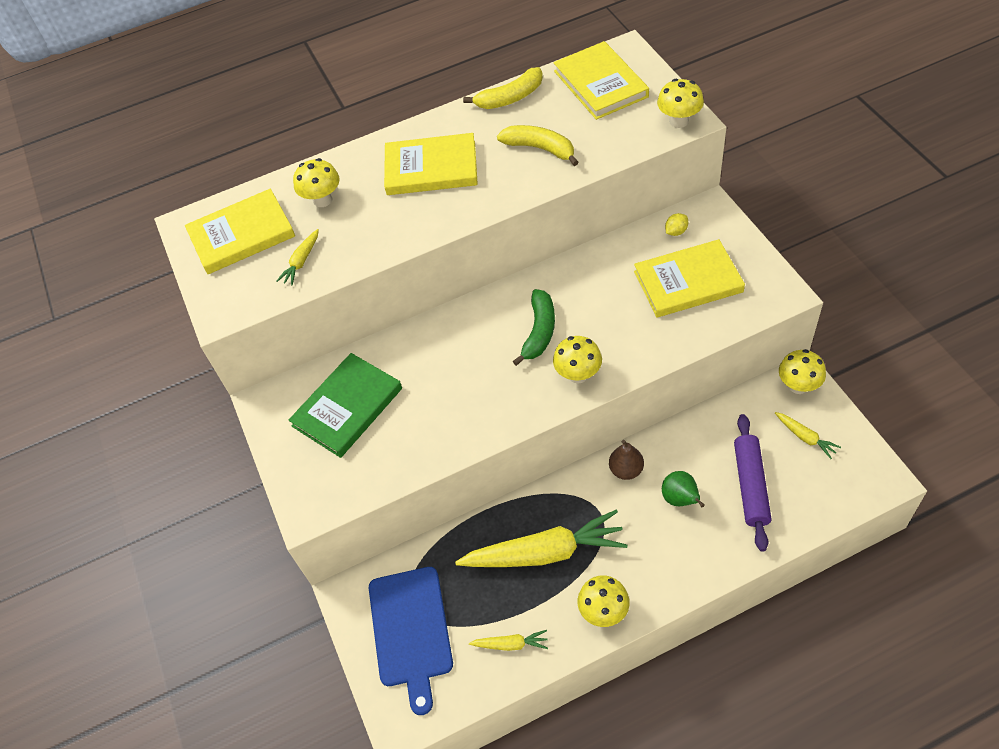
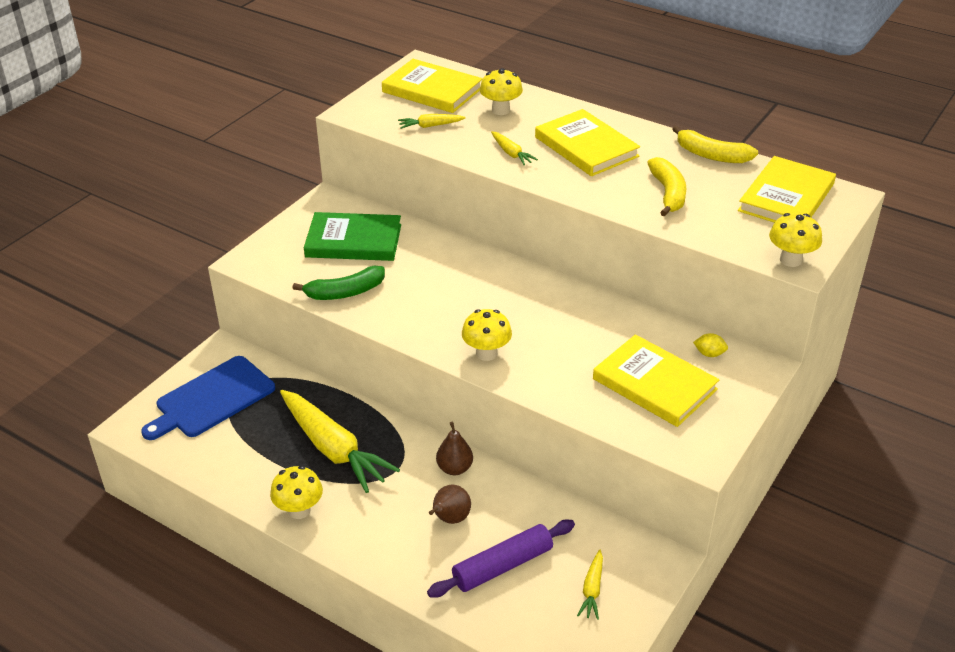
camera: 50 degrees right, 15 degrees down
(511, 644) = (233, 463): yellow carrot -> yellow carrot (511, 153)
(539, 331) = (514, 312): green banana -> green banana (345, 292)
(680, 499) = (450, 519): green pear -> brown pear
(798, 386) = (652, 561): yellow mushroom -> none

